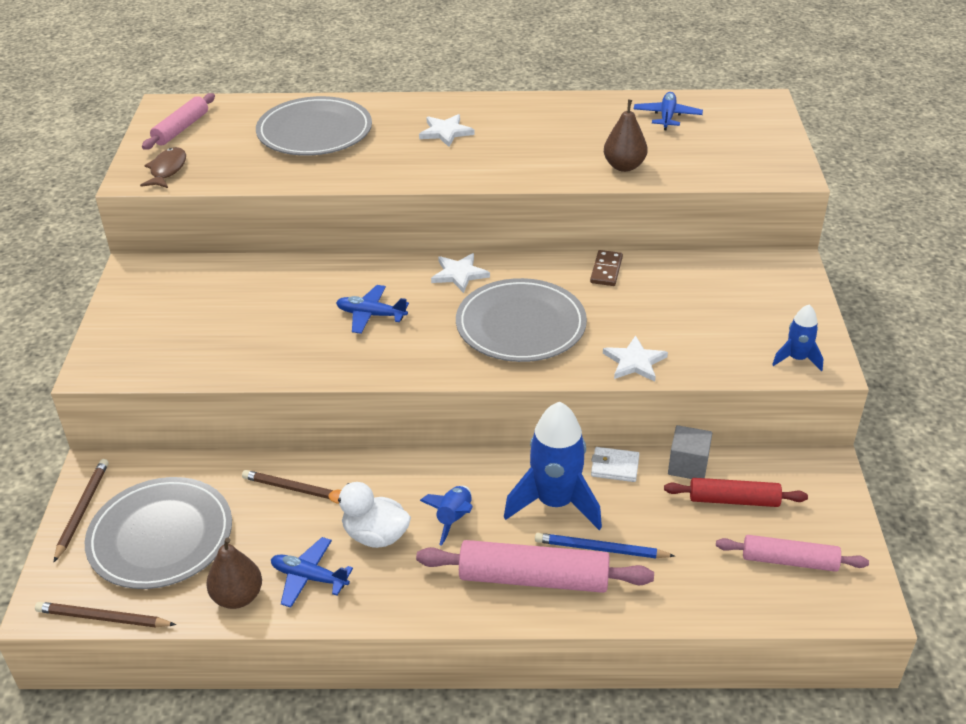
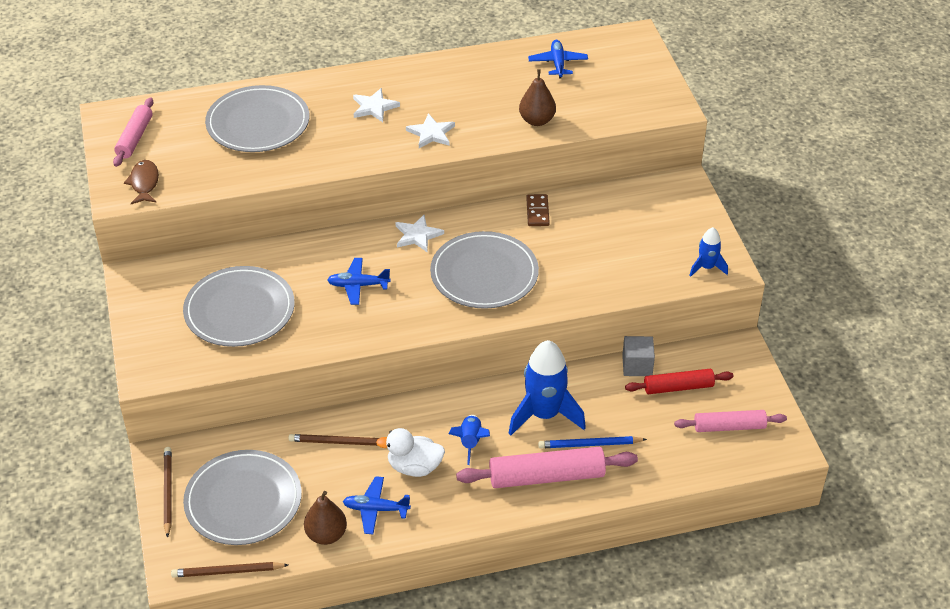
camera: 15 degrees left, 5 degrees up
(228, 320) = (239, 310): none -> grey plate
(614, 467) = (581, 377): white wallet -> none
(634, 362) = (584, 291): white star -> white star (431, 133)

